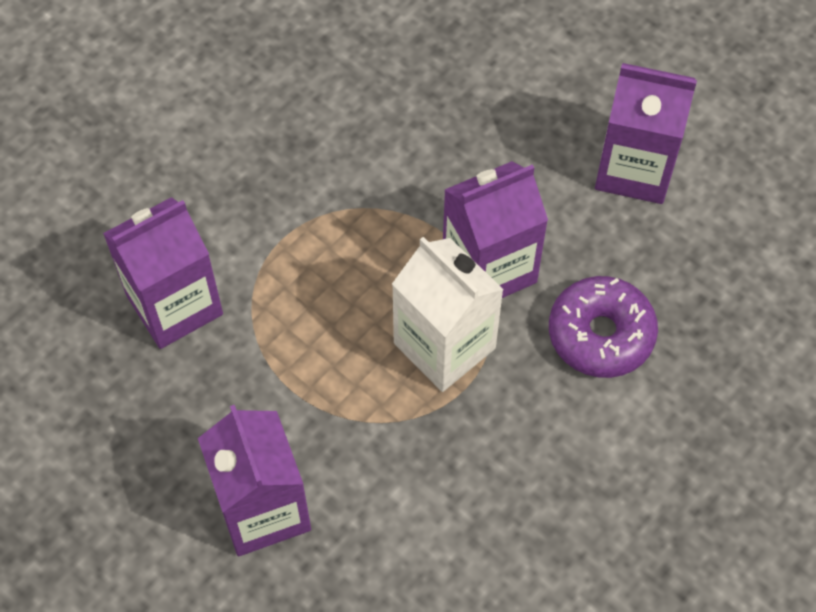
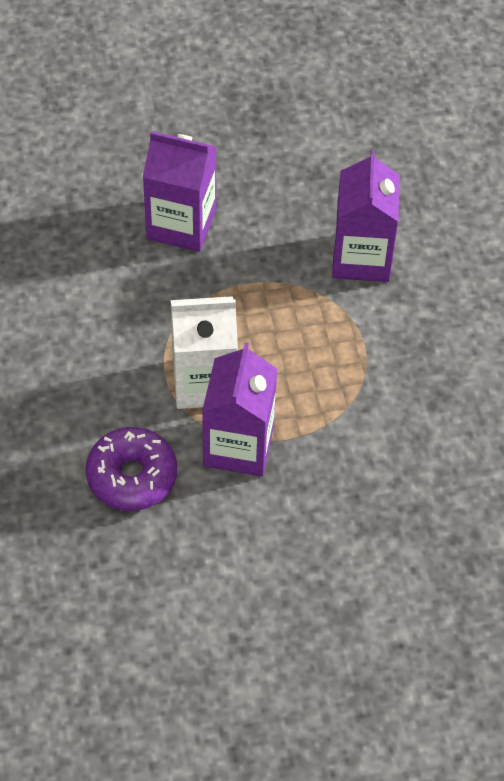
camera: 125 degrees right, 5 degrees down
(634, 169) = (240, 596): purple carton -> none

